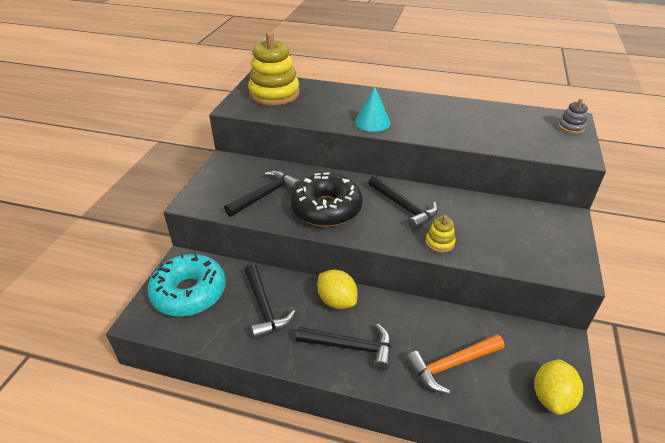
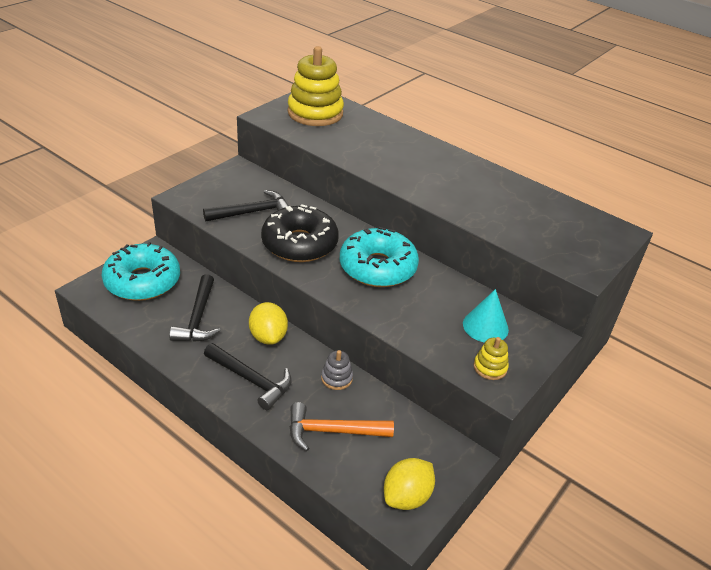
camera: 20 degrees right, 0 degrees up
(372, 122) = (389, 170): turquoise cone -> turquoise cone (485, 326)
(403, 207) = (377, 267): black hammer -> turquoise donut
(439, 243) = (384, 312): yellow stacking toy -> yellow stacking toy (490, 367)
(571, 127) = (607, 240): grey stacking toy -> grey stacking toy (336, 378)

